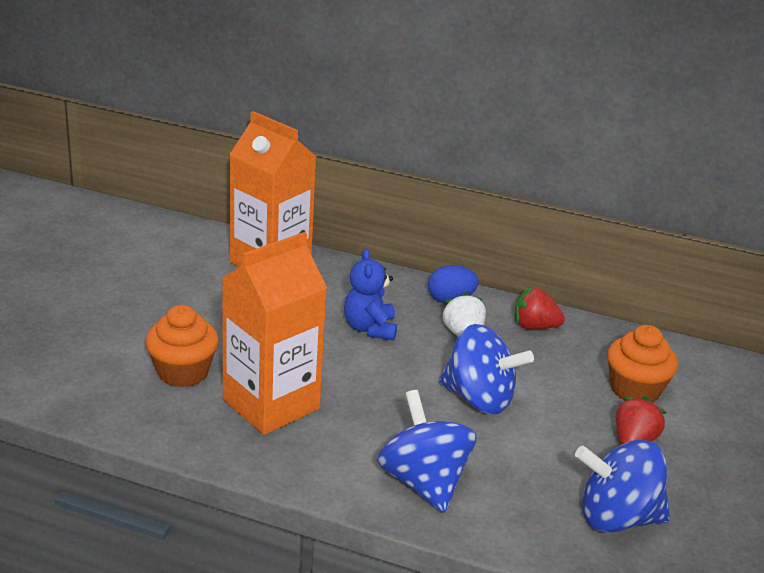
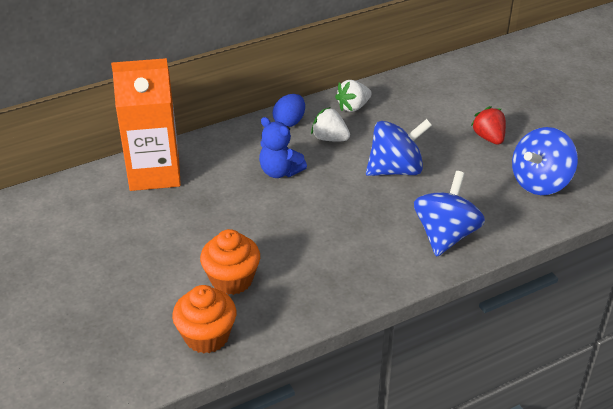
camera: 45 degrees left, 10 degrees up
(271, 404) = (310, 257): orange carton -> none
(423, 482) = (445, 235): blue spinning top -> blue spinning top turned 90 degrees clockwise
(534, 326) = (353, 107): red strawberry -> white strawberry
(635, 390) = (448, 109): orange cupcake -> orange cupcake (206, 336)

